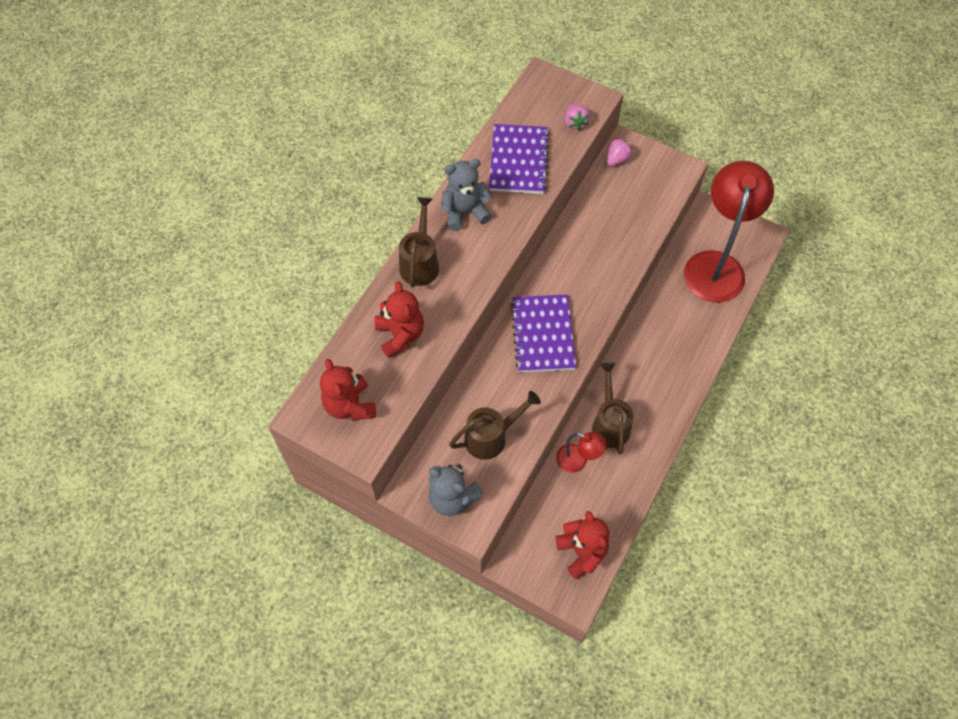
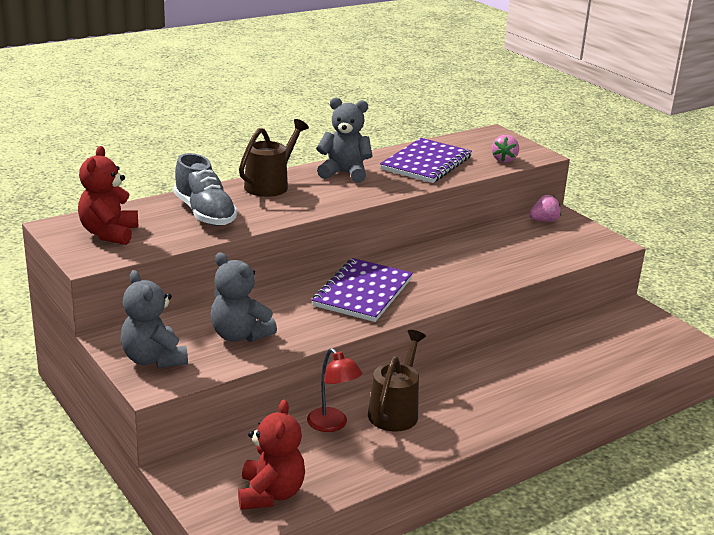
camera: 25 degrees right, 35 degrees down
(400, 335) = (205, 213): red teddy bear -> grey shoe
(491, 436) = (239, 335): brown watering can -> grey teddy bear
(716, 265) = (618, 344): red lamp -> none

